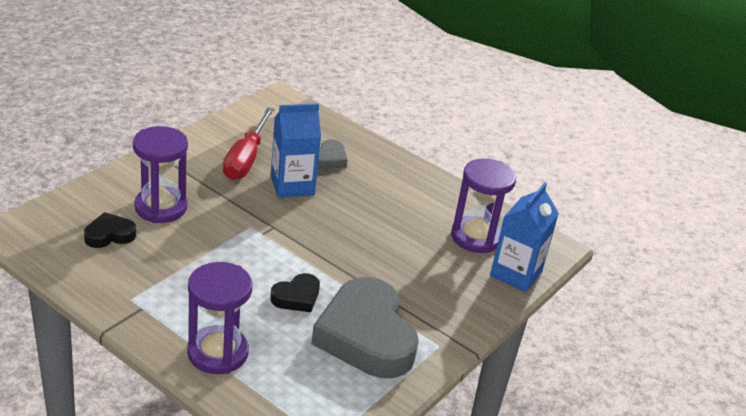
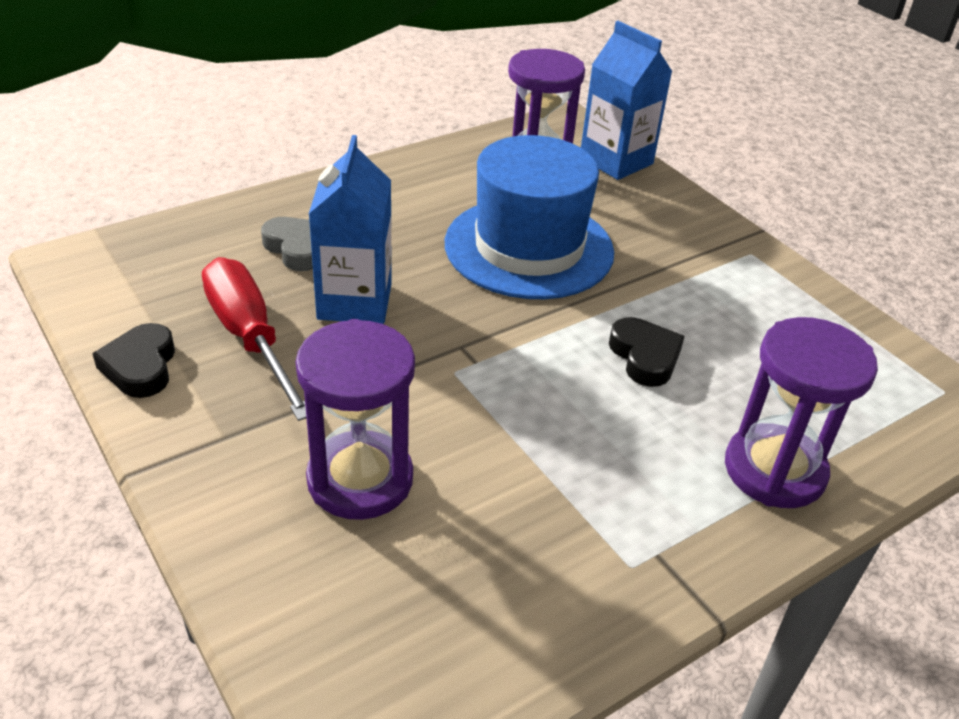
camera: 70 degrees left, 5 degrees up
(109, 235) = (427, 573): black heart -> black heart (140, 366)
(246, 158) = (250, 338): red screwdriver -> red screwdriver turned 150 degrees counterclockwise
(366, 336) = (733, 309): grey heart -> none
(381, 242) = (529, 247): none -> blue hat

